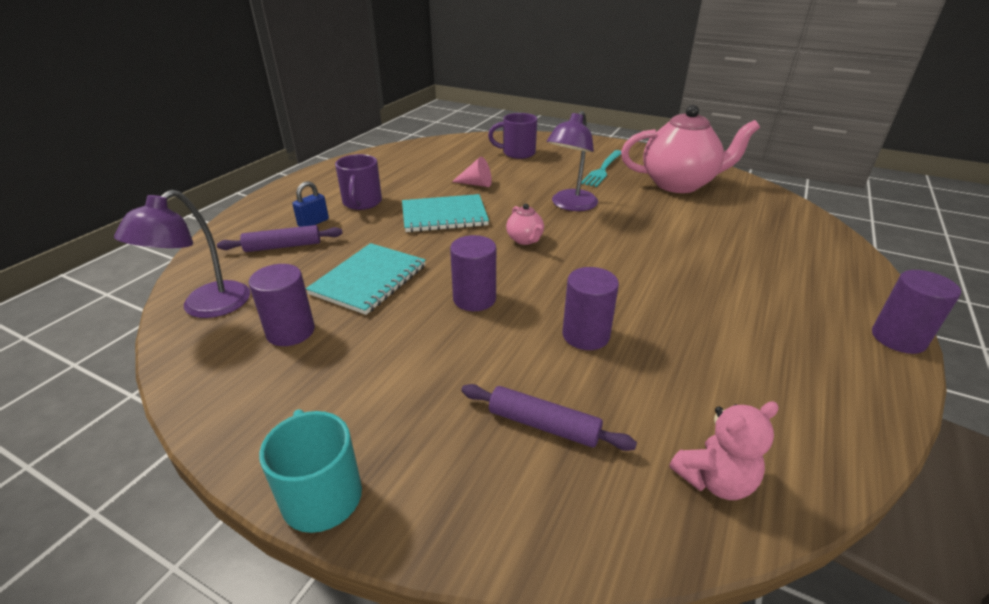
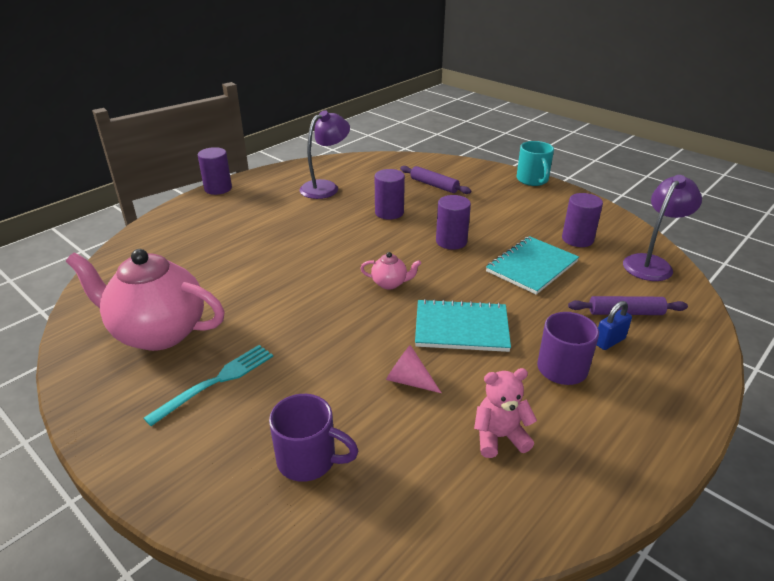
camera: 165 degrees left, 0 degrees up
(525, 240) = (390, 283): pink teapot -> pink teapot turned 105 degrees clockwise
(570, 205) = (316, 320): purple lamp -> purple lamp (325, 187)
(714, 480) = (374, 165): pink teddy bear -> pink teddy bear (499, 437)

